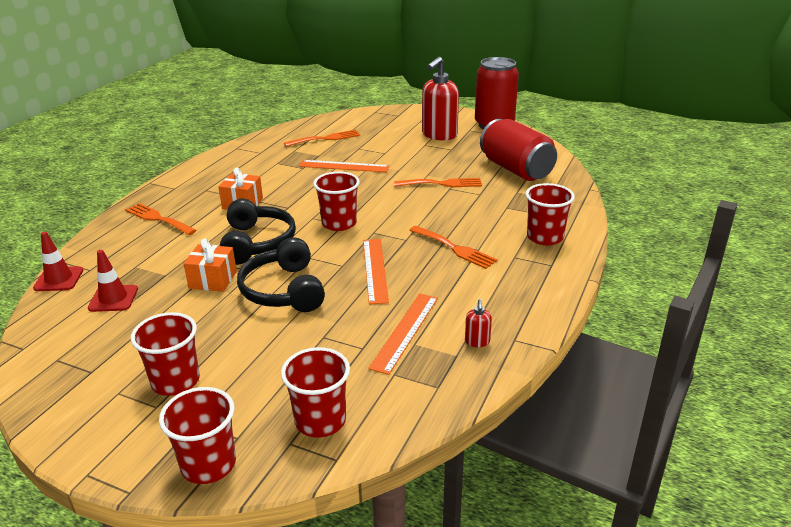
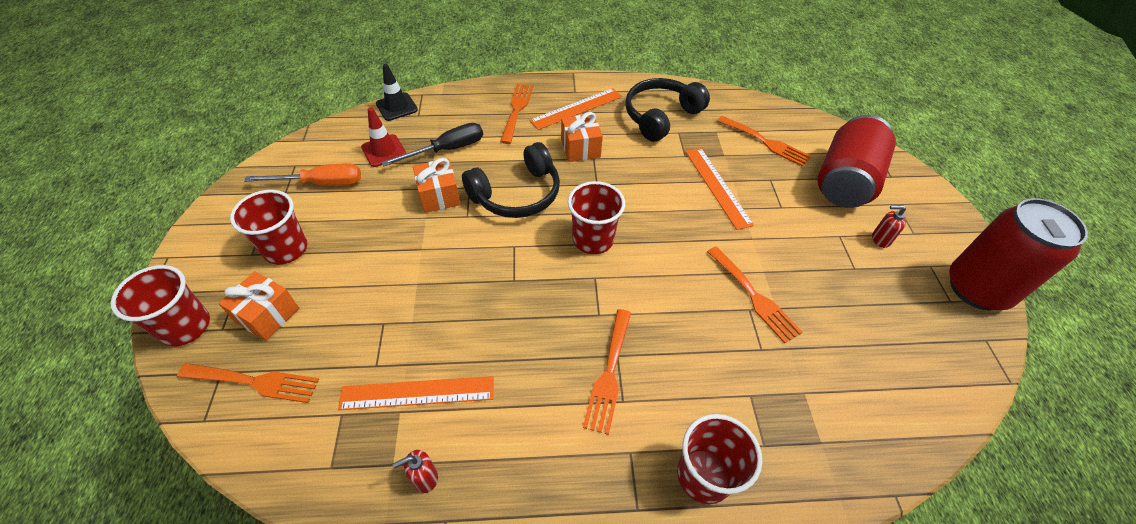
camera: 60 degrees right, 20 degrees up
(59, 279) = (396, 107): red traffic cone -> black traffic cone
(109, 345) = (321, 183): none -> orange screwdriver
(160, 264) = (447, 150): none -> black screwdriver
(249, 404) = (268, 315): none -> orange gift
(284, 290) = (446, 255): black headphones -> black headphones (661, 116)
(320, 421) = (255, 382): red cup -> orange fork
(375, 270) = (520, 313): orange ruler -> orange ruler (576, 108)
(439, 135) = (880, 239): red soap dispenser -> red soap dispenser, size x0.42
(516, 169) = (867, 368): red can -> red can (845, 181)

